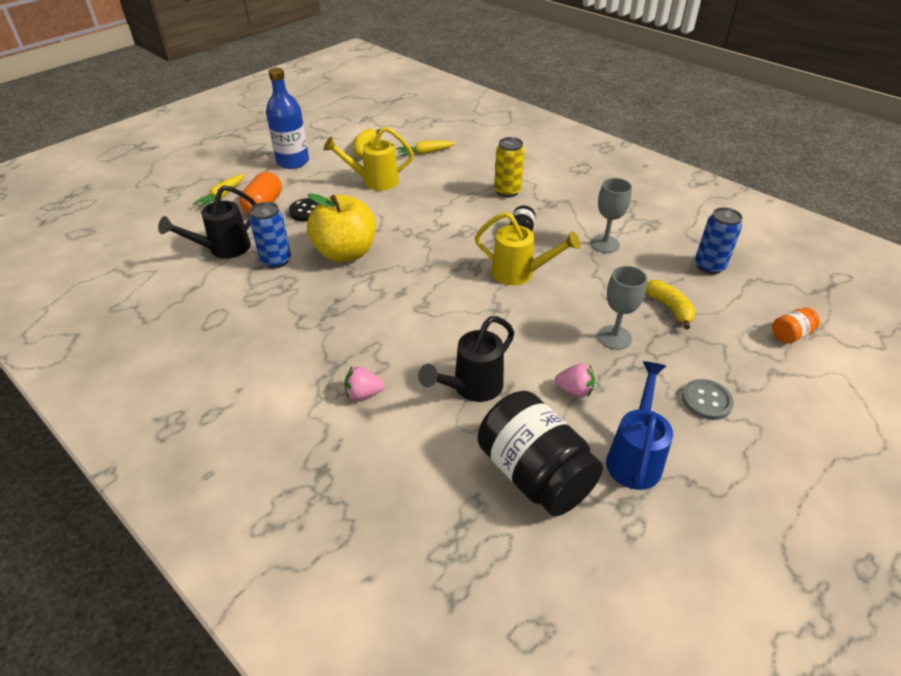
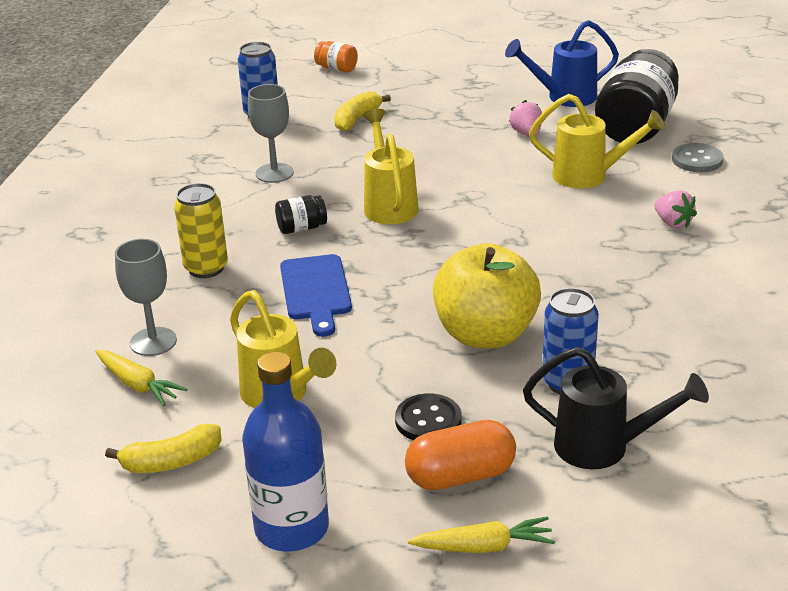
camera: 120 degrees left, 10 degrees down
(448, 216) = (316, 291): none -> blue cutting board
(471, 388) = (589, 176): black watering can -> yellow watering can
(614, 337) = (434, 133): grey goblet -> grey goblet (153, 342)
(706, 400) = (466, 85): grey button -> grey button (697, 160)

